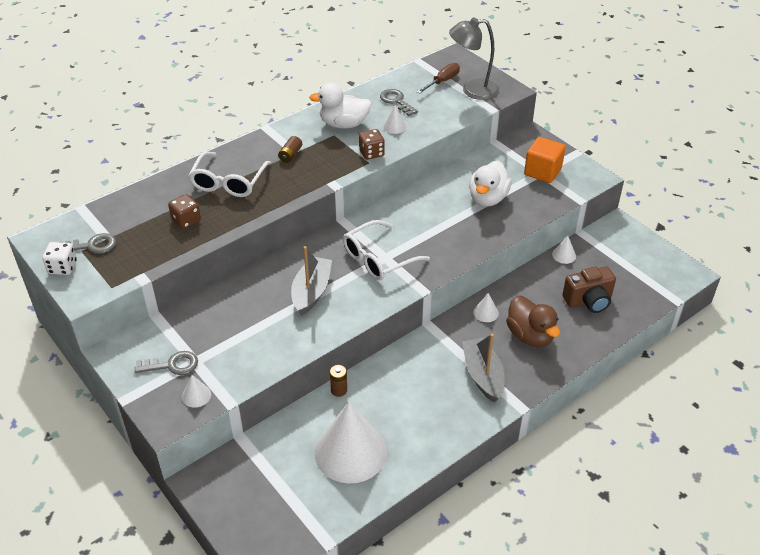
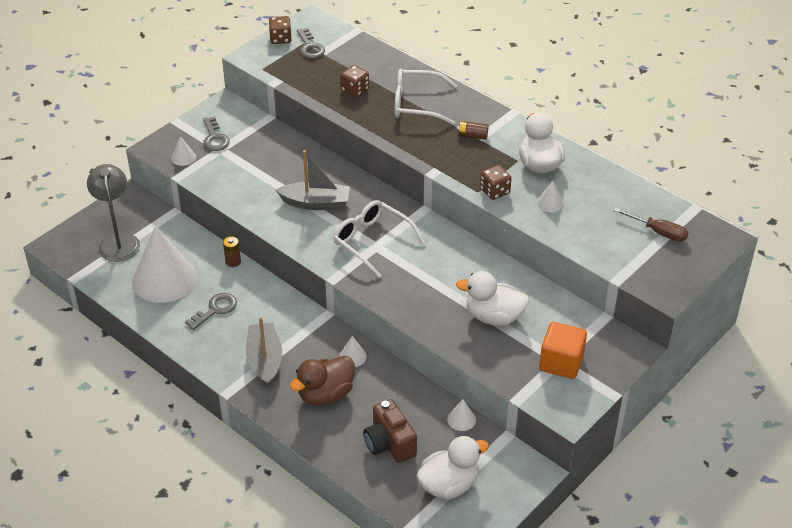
camera: 80 degrees right, 0 degrees up
(62, 267) = (280, 39): white dice -> brown dice
(396, 101) = (599, 199): grey key -> grey key (215, 310)
(472, 90) = (651, 259): grey lamp -> grey lamp (118, 241)
(483, 375) = (265, 360): grey boat -> grey boat turned 75 degrees counterclockwise
(632, 271) = (449, 485): none -> white duck

